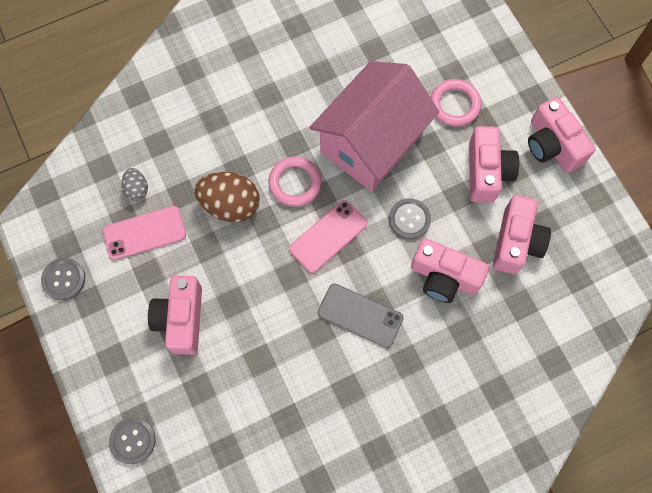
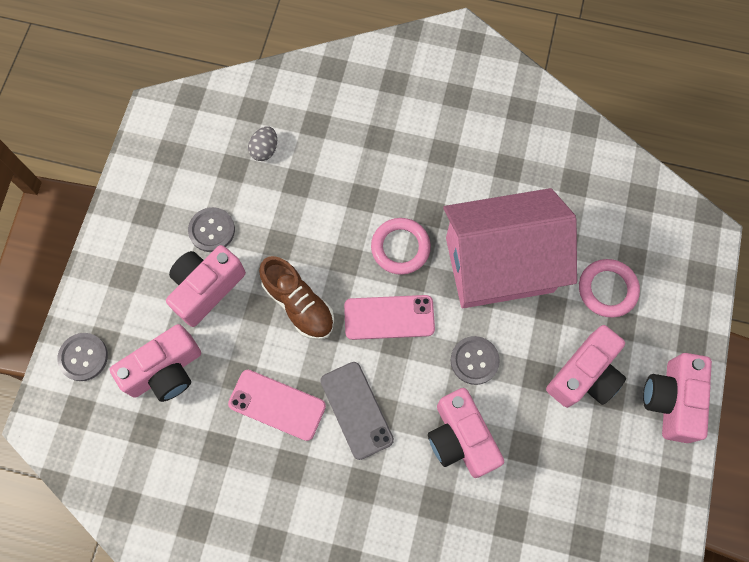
camera: 40 degrees right, 0 degrees up
(64, 279) = (145, 179): grey button -> grey button (212, 230)
(144, 233) = (239, 191): pink phone -> pink phone (277, 404)
(230, 205) = (329, 223): brown egg -> none
(258, 277) = (299, 304): none -> brown shoe
(516, 242) = (556, 462): pink camera -> pink camera (165, 371)

